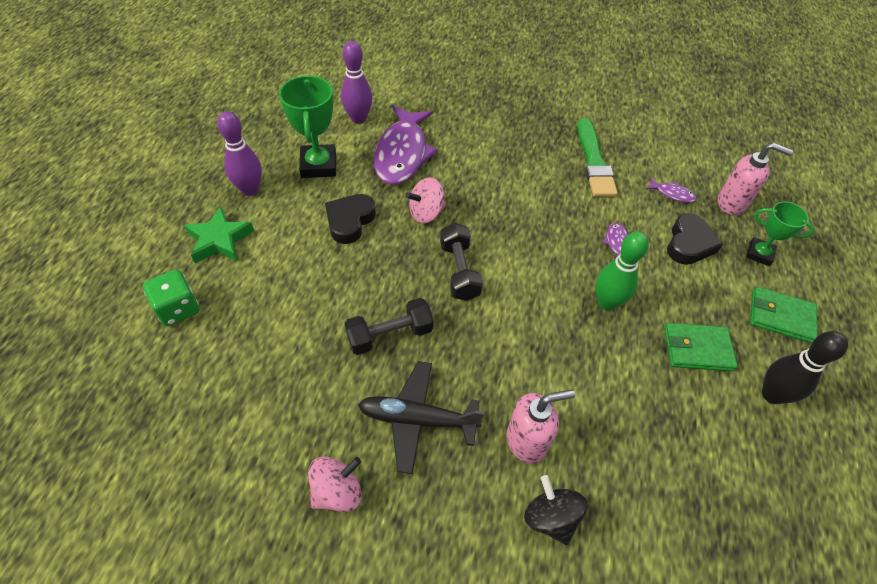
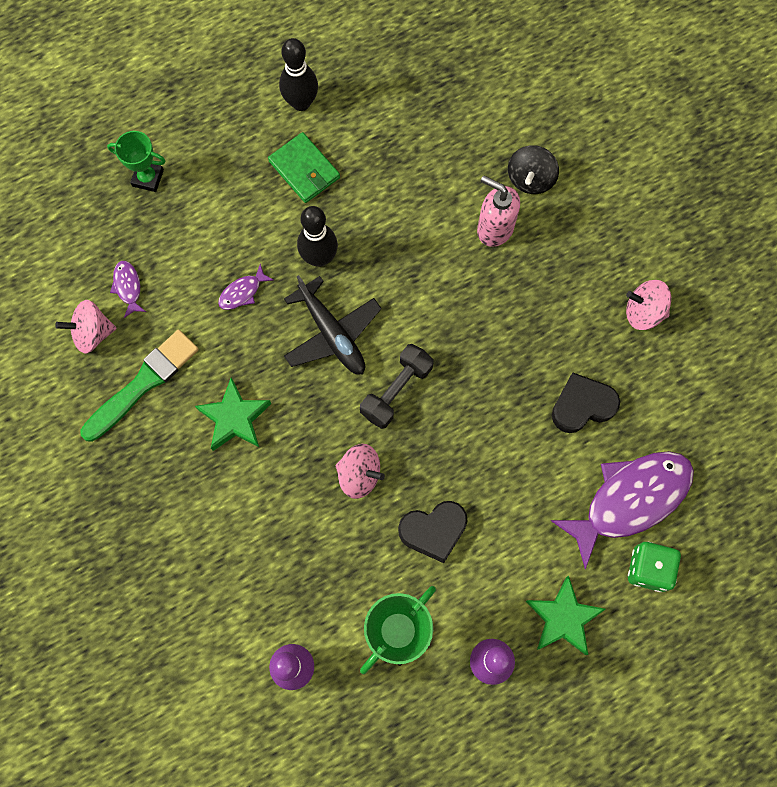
camera: 130 degrees left, 20 degrees up
(390, 335) = (507, 387): black dumbbell -> none
(402, 154) = (304, 570): purple fish -> purple fish (630, 500)
(417, 419) = (550, 308): black plane -> black plane (332, 334)
(528, 184) = (234, 418): none -> green star
(606, 303) = (319, 258): green bowling pin -> black bowling pin
(651, 161) = (92, 333): none -> pink spinning top
(689, 244) = (187, 237): black heart -> black heart (582, 405)
(731, 203) = (95, 231): pink soap dispenser -> none
(759, 254) = (148, 178): green trophy -> green trophy turned 60 degrees counterclockwise
(780, 316) = (212, 130): green wallet -> none

